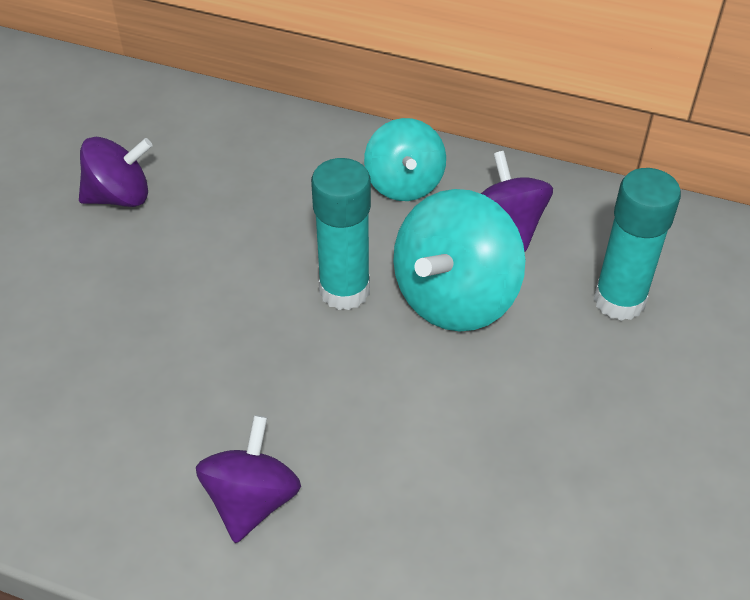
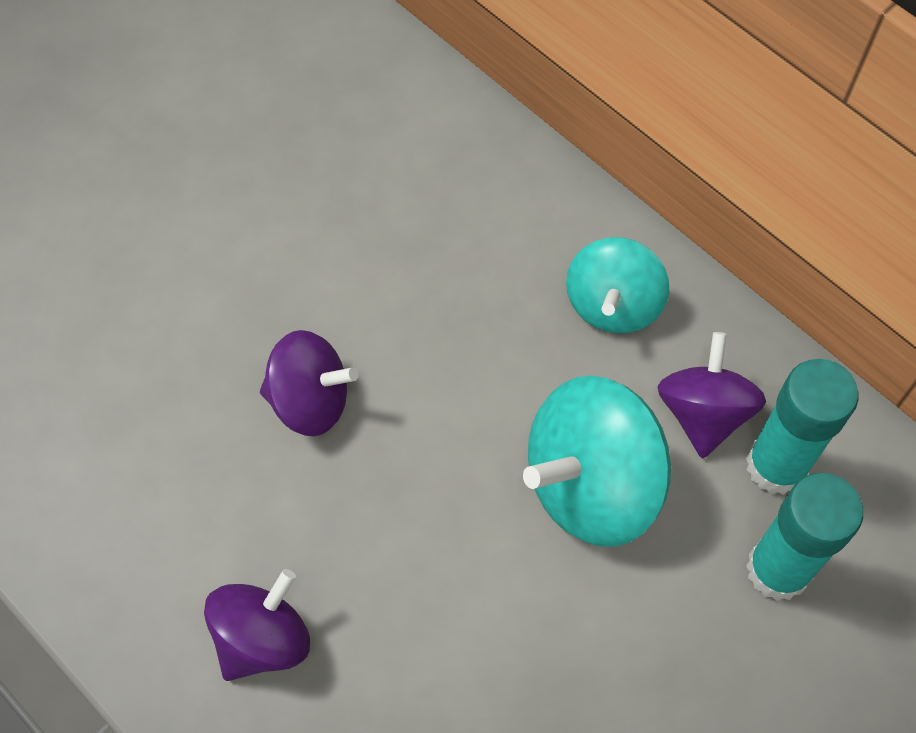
camera: 25 degrees right, 15 degrees up
(120, 197) = (292, 196): purple spinning top -> purple spinning top (310, 400)
(344, 290) = (475, 423): turquoise glue stick -> turquoise glue stick (776, 466)

